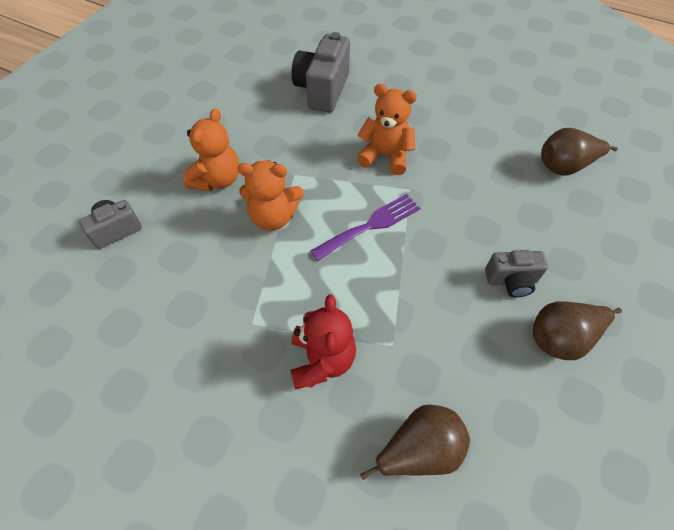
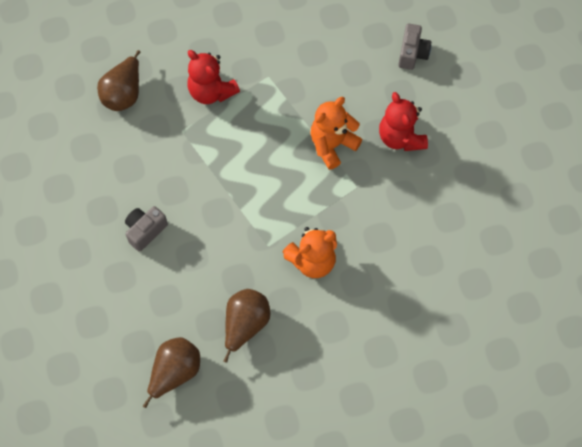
camera: 135 degrees right, 10 degrees up
(217, 179) = (400, 137): orange teddy bear -> red teddy bear
(322, 90) = (429, 284): grey camera -> none
(371, 225) = (266, 194): purple fork -> none
(561, 338) = (91, 216): brown pear -> brown pear (245, 324)

